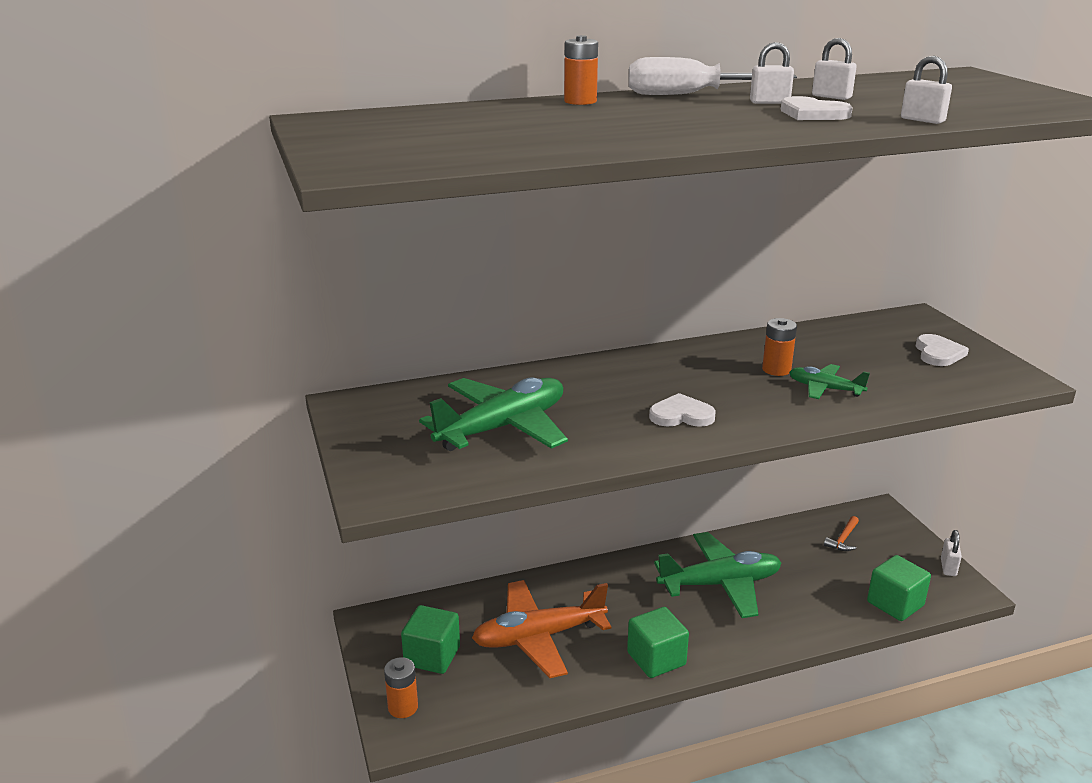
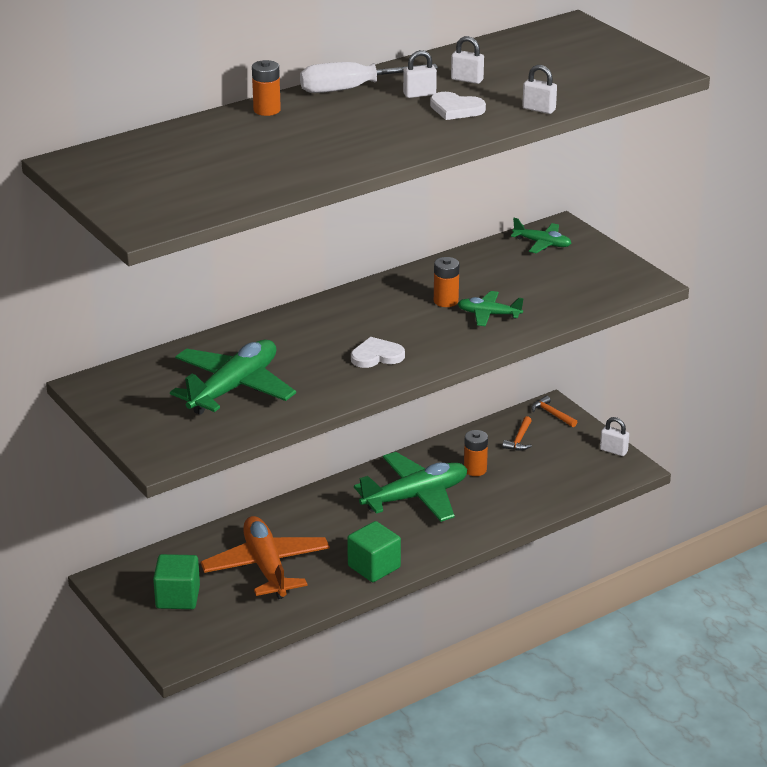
camera: 15 degrees left, 5 degrees up
(403, 707) = (170, 639): orange battery -> orange battery (475, 470)
(538, 637) = (266, 567): orange plane -> orange plane turned 105 degrees clockwise
(881, 518) = (552, 414): none -> orange hammer
(895, 328) = (542, 243): none -> green plane
(895, 604) = (569, 489): green cube -> none
(938, 353) = (579, 266): white heart -> none
(948, 567) = (613, 451): white padlock -> white padlock turned 60 degrees counterclockwise

